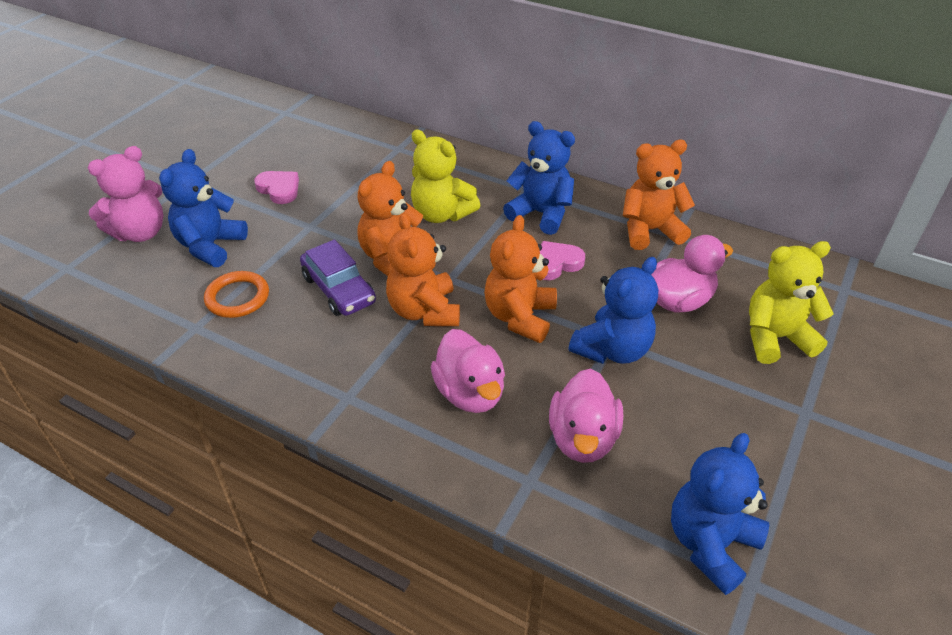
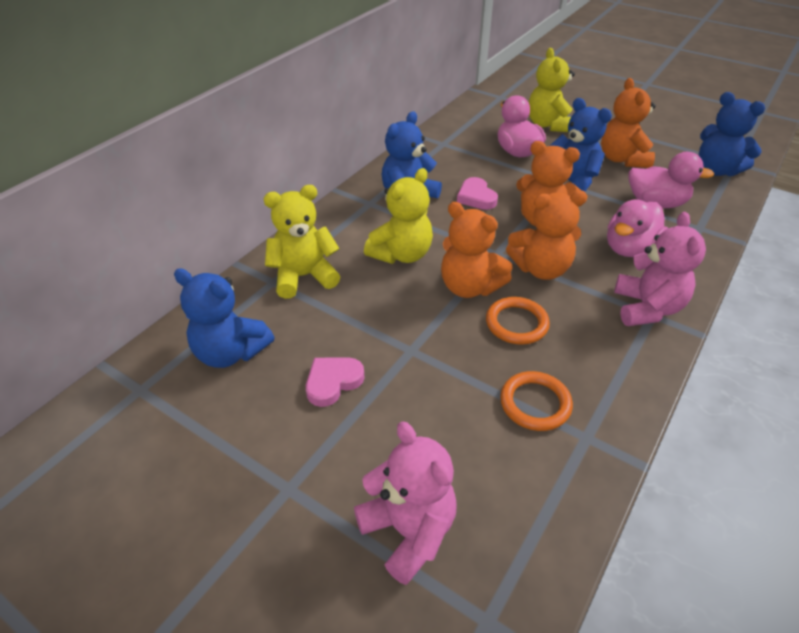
camera: 85 degrees left, 0 degrees up
(210, 246) = (443, 441): blue teddy bear -> blue teddy bear (230, 352)
(339, 289) = (516, 323): purple car -> orange ring
(358, 393) = (647, 308): none -> pink teddy bear
(405, 162) = (304, 276): none -> yellow teddy bear
(470, 393) = (629, 248): pink duck -> pink duck turned 150 degrees clockwise
(650, 231) = (436, 152): orange teddy bear -> orange teddy bear (622, 159)

